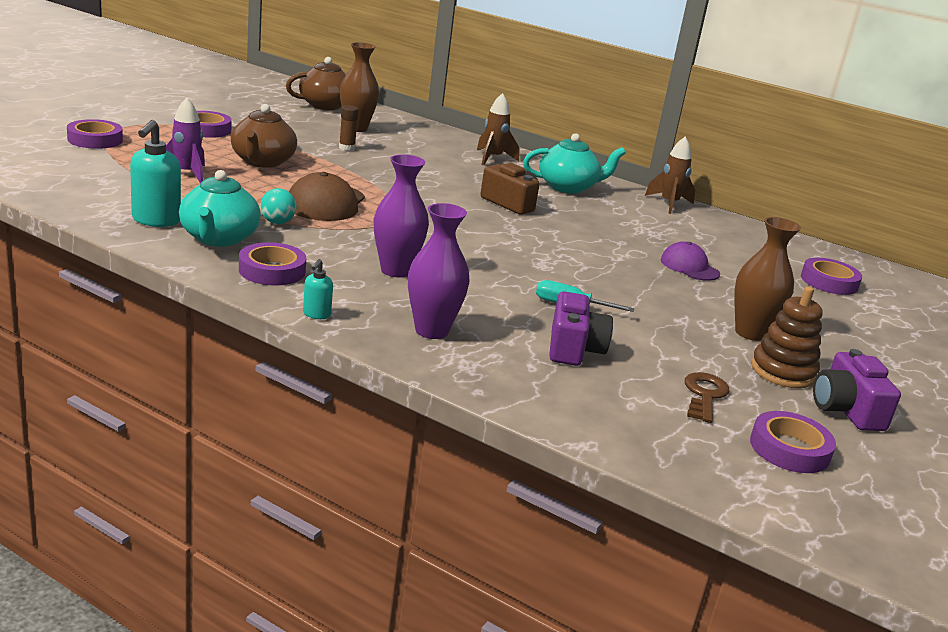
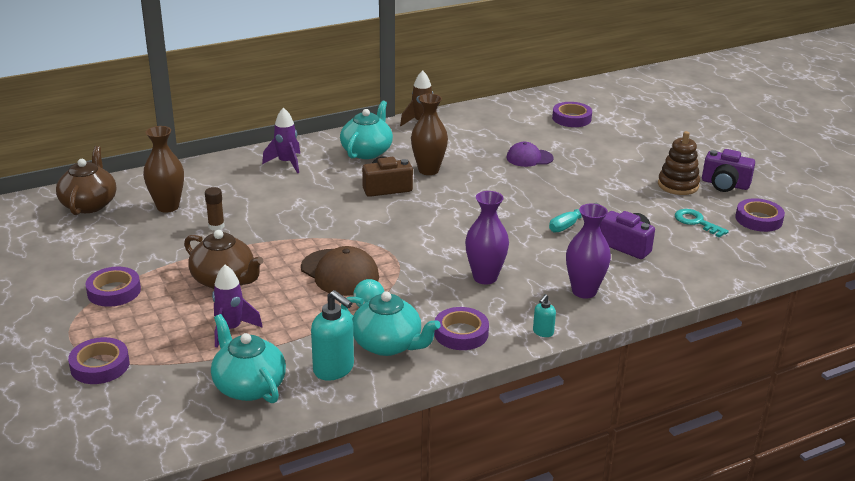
camera: 55 degrees left, 5 degrees up
(103, 191) = (249, 386): none -> turquoise teapot
(316, 314) = (543, 332): turquoise soap dispenser -> turquoise soap dispenser turned 75 degrees clockwise
(493, 158) = (286, 163): brown rocket -> purple rocket
(704, 395) = (696, 222): brown key -> turquoise key
(750, 333) = (628, 175): brown vase -> brown vase (428, 170)

